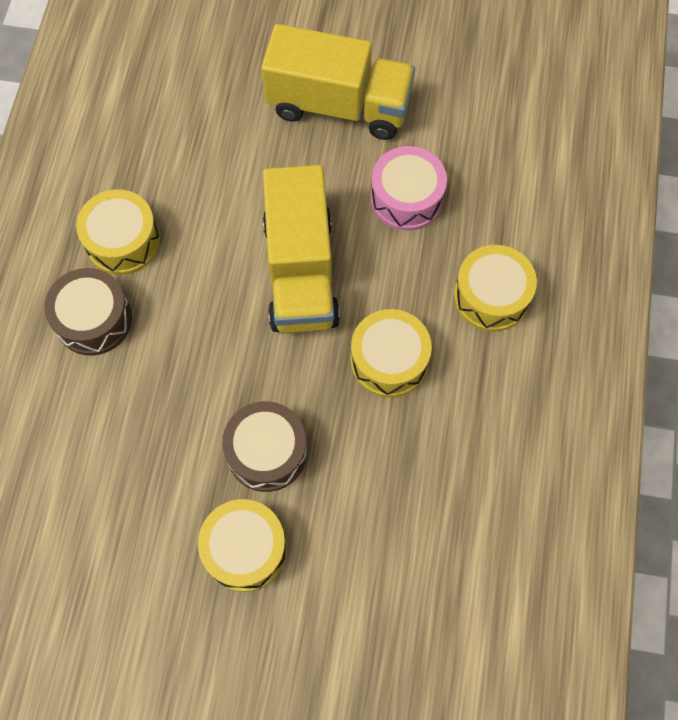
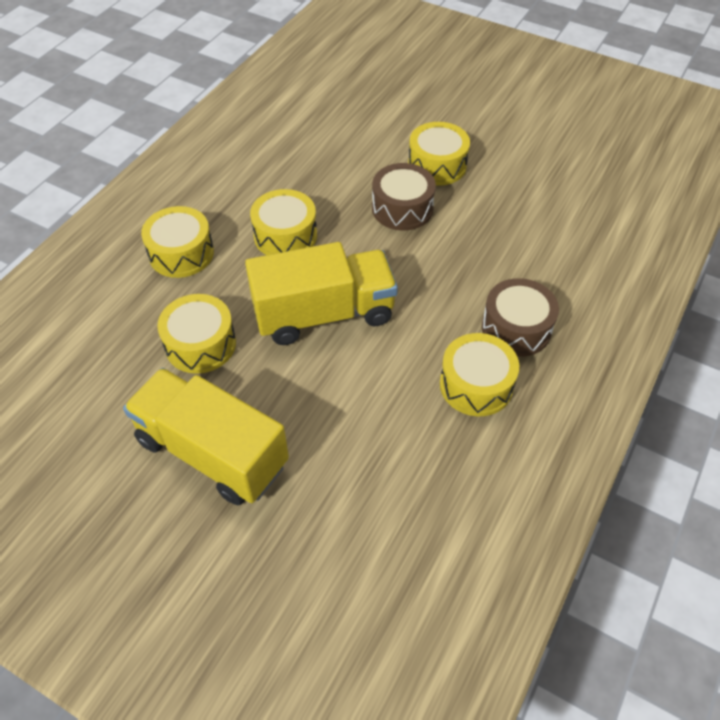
camera: 160 degrees left, 15 degrees down
(301, 271) = (324, 314): yellow truck -> yellow truck turned 60 degrees clockwise
(406, 198) = (200, 344): pink drum -> yellow drum

